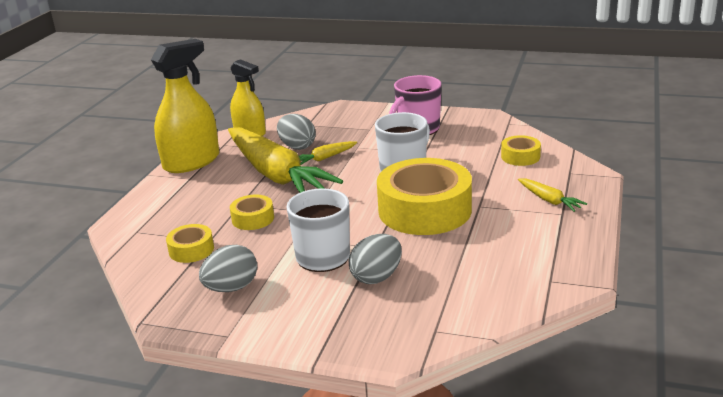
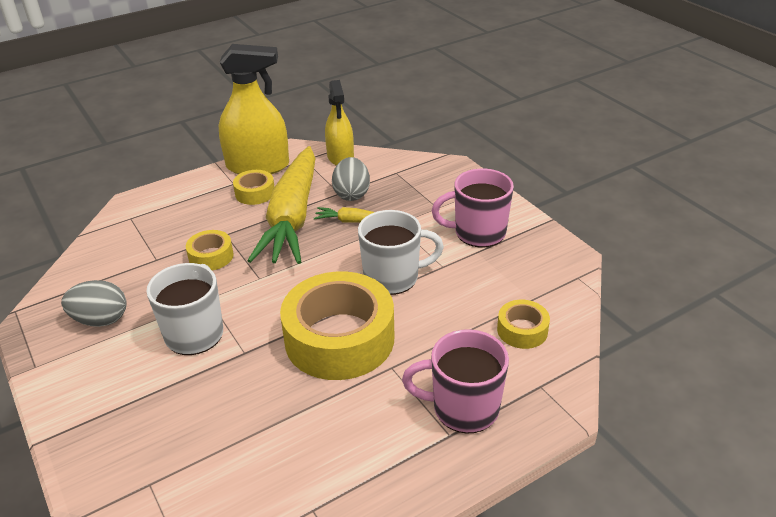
camera: 40 degrees right, 10 degrees up
(191, 250) = (133, 261): yellow tape -> yellow tape (255, 193)
(377, 277) = (197, 387): grey egg -> none
(549, 200) = (463, 408): yellow carrot -> pink mug

